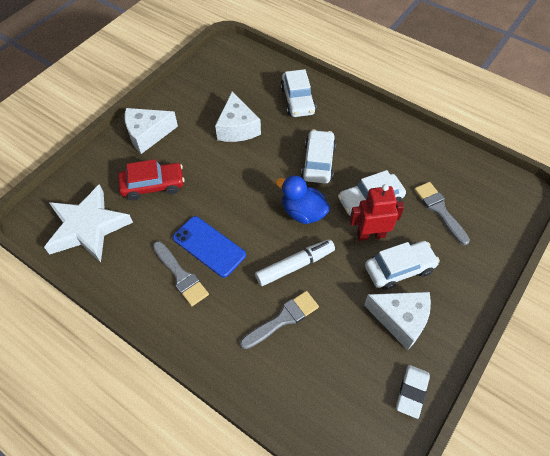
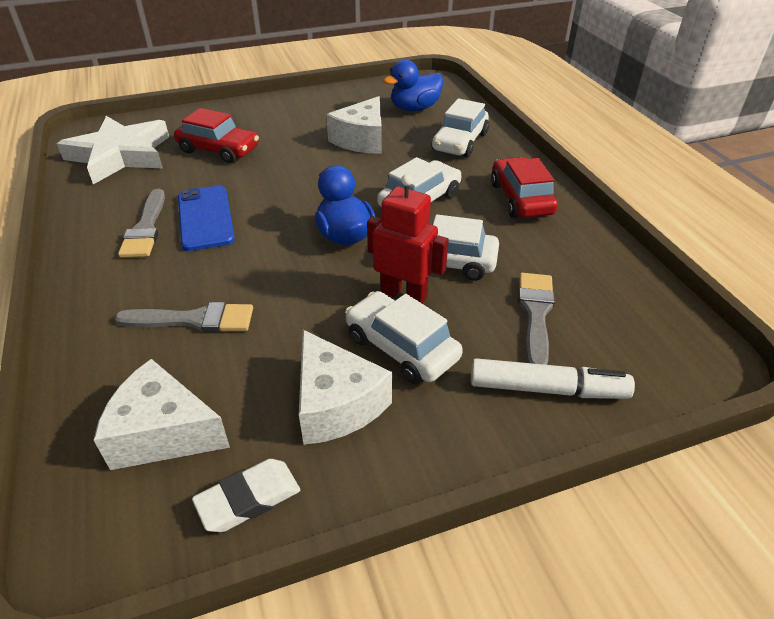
camera: 35 degrees right, 15 degrees down
(147, 134) = (265, 113): white cheese -> white cheese (163, 432)
(243, 81) = (414, 108): none -> blue duck
(295, 265) = (273, 278): white marker -> white marker (547, 389)
(369, 131) = (521, 199): none -> red car
(399, 269) = (401, 348): white car -> white car turned 150 degrees counterclockwise

